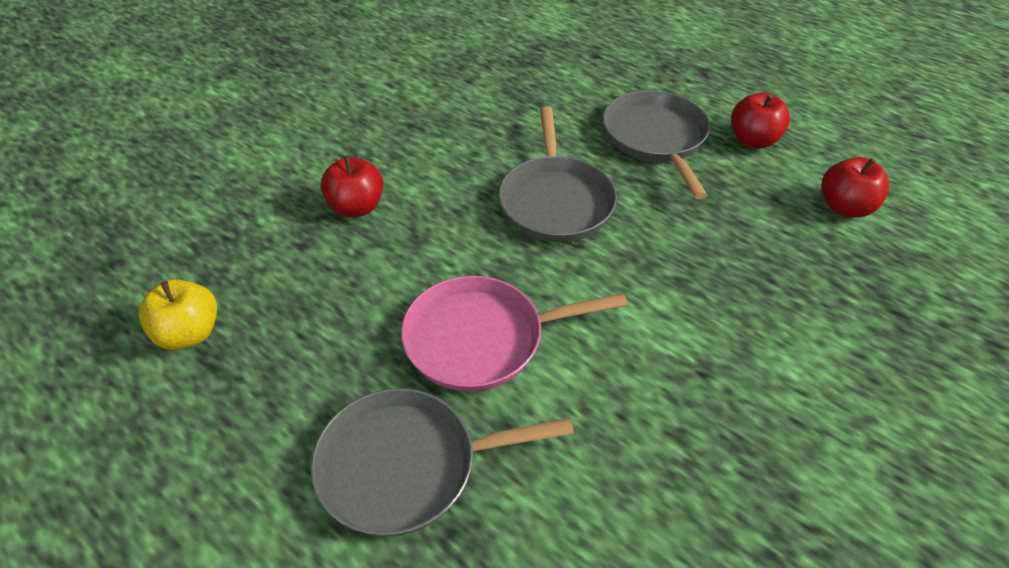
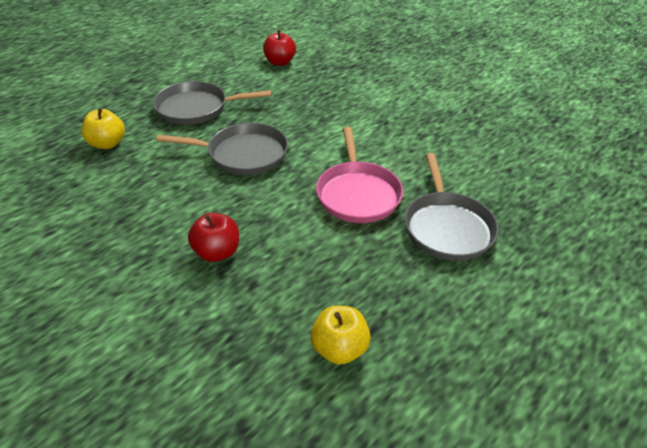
camera: 85 degrees left, 5 degrees down
(550, 84) = (107, 144): none -> yellow apple
(753, 140) = (214, 76): red apple -> none

